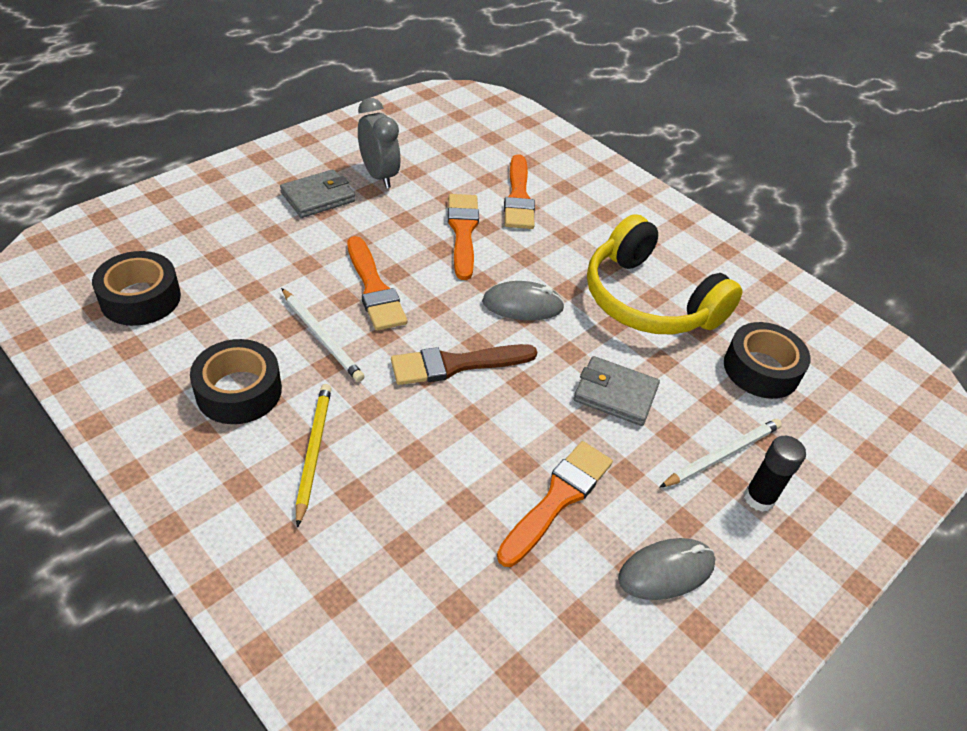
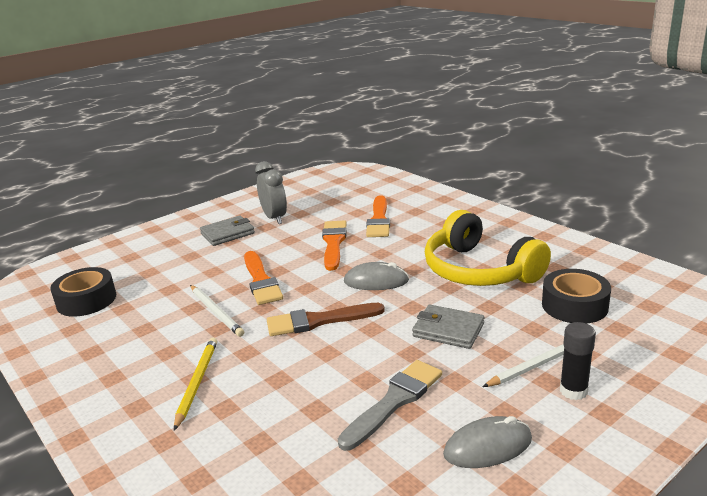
camera: 10 degrees right, 20 degrees down
(239, 391) = (146, 349): black tape -> none
(558, 498) = (394, 401): orange brush -> grey brush

